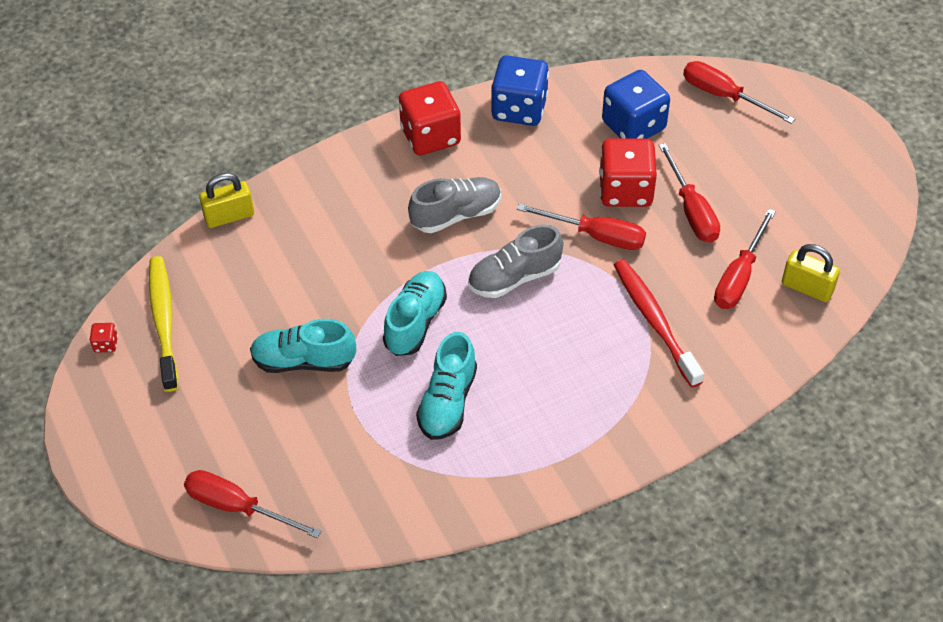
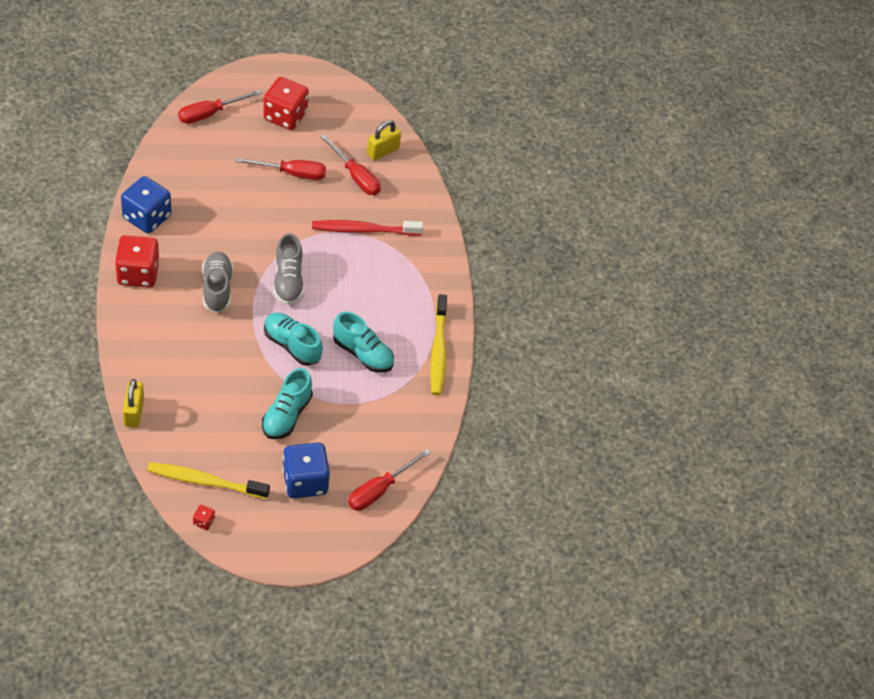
camera: 75 degrees left, 0 degrees up
(505, 486) = (438, 351): none -> yellow toothbrush
(596, 236) = (281, 227): red screwdriver -> none
(625, 190) = (254, 196): red dice -> red dice (285, 116)
(633, 126) = (204, 168): blue dice -> blue dice (305, 481)

